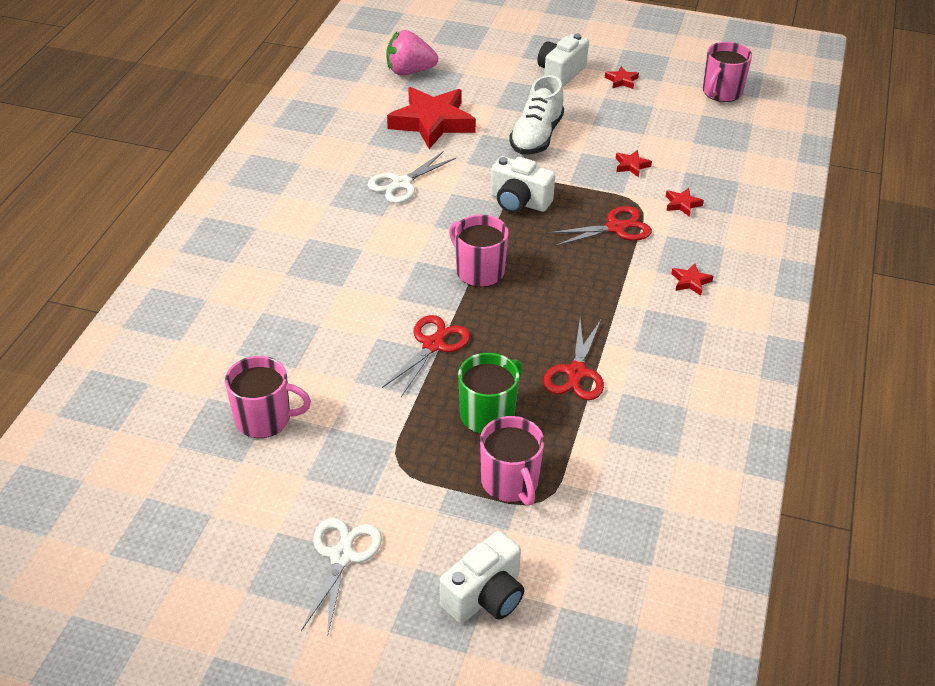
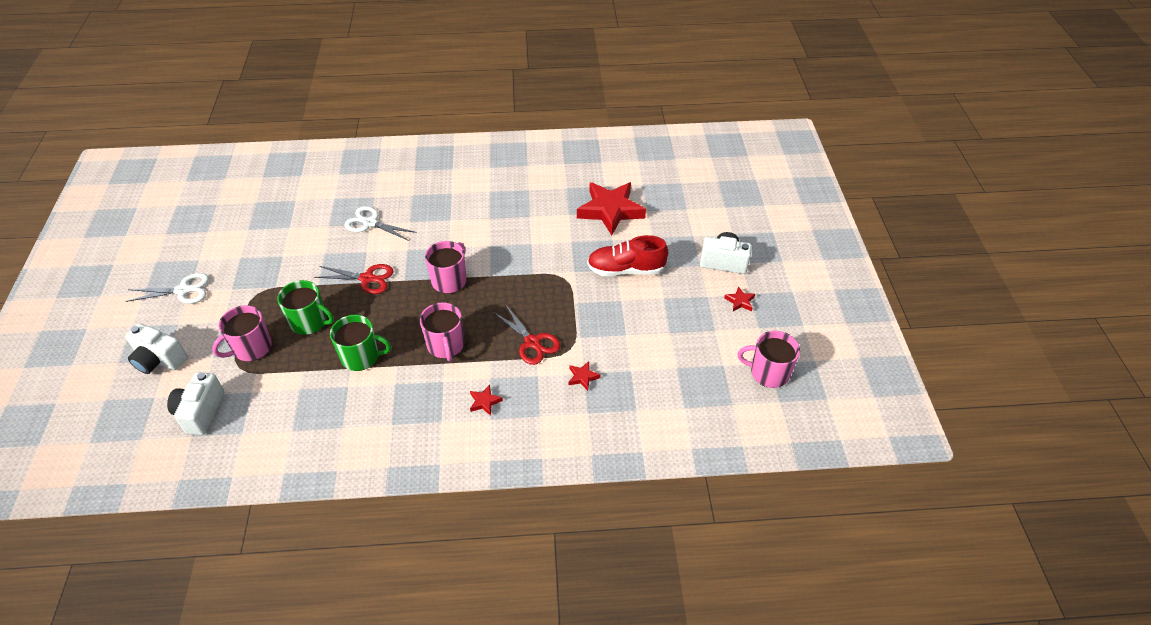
camera: 70 degrees right, 5 degrees up
(264, 419) = (283, 227): pink mug -> pink mug (446, 345)
(402, 183) = (529, 216): white scissors -> white scissors (370, 223)
(409, 71) = (668, 181): pink strawberry -> none
(519, 202) = (538, 281): white camera -> white camera (201, 412)
(536, 136) = (626, 270): white shoe -> red shoe
(576, 372) = (361, 357): red scissors -> green mug
(631, 166) = (619, 334): red star -> none

